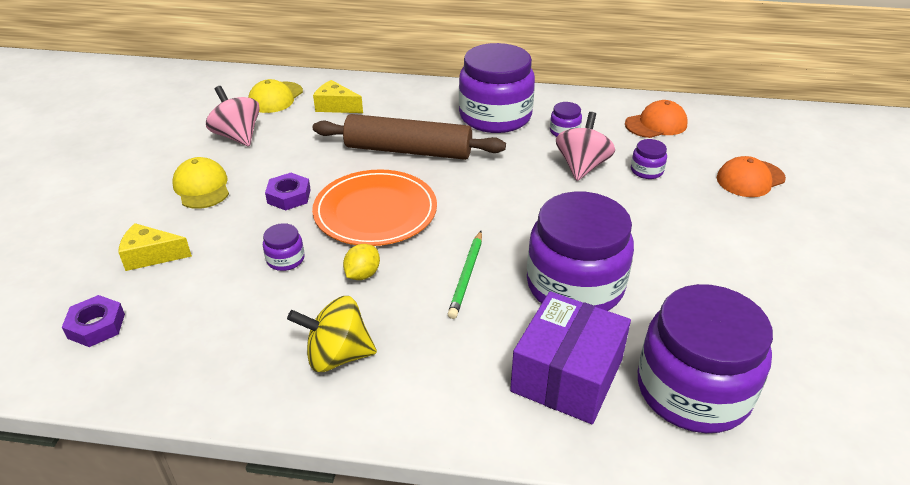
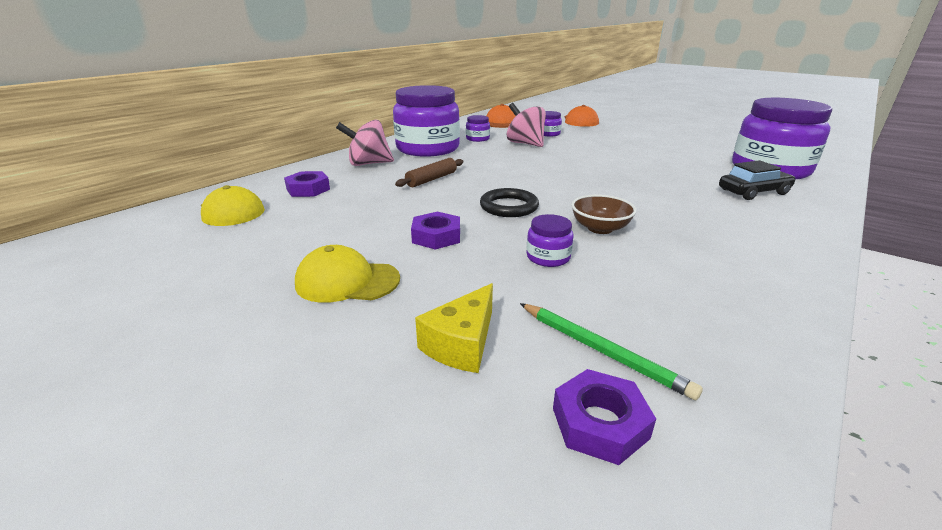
camera: 60 degrees left, 10 degrees down
(237, 136) = (271, 242): pink spinning top -> pink spinning top (368, 164)
(336, 106) = (308, 189): yellow cheese -> purple nut
(337, 356) = (716, 260): yellow spinning top -> none
(362, 274) = (600, 228): yellow lemon -> brown bowl
(375, 211) = (509, 207): orange plate -> black ring
(408, 150) = (431, 179): brown rolling pin -> brown rolling pin, size x0.48
(466, 276) = (627, 195): green pencil -> green pencil (601, 351)
(567, 375) = (753, 192): purple box -> black car
(575, 285) = (658, 171): purple jar -> none

